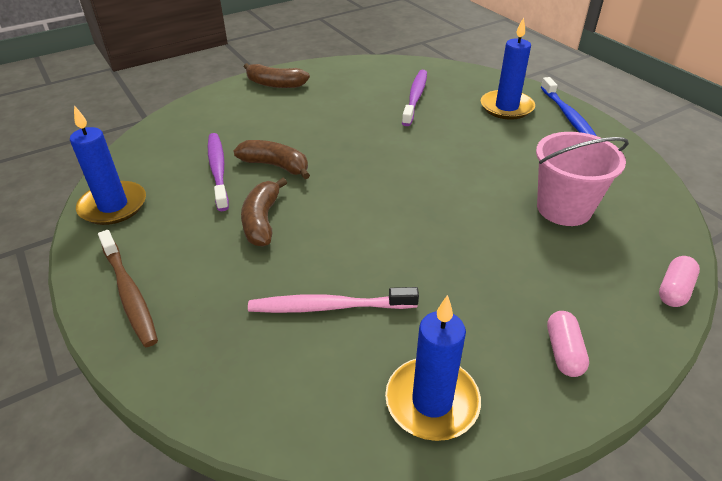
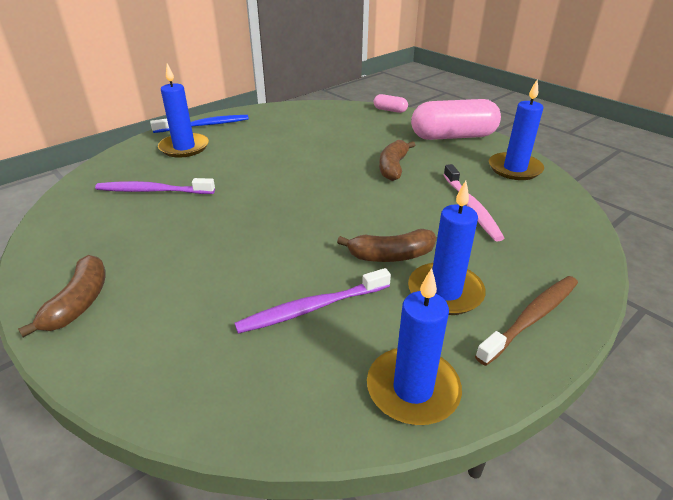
camera: 100 degrees left, 5 degrees down
(195, 245) = (445, 292): none -> blue candle
(275, 166) = (295, 264): brown banana -> brown banana (393, 167)
(563, 352) = (453, 136): pink capsule -> pink capsule, size x2.23
(564, 208) = (327, 132): pink bucket -> none

